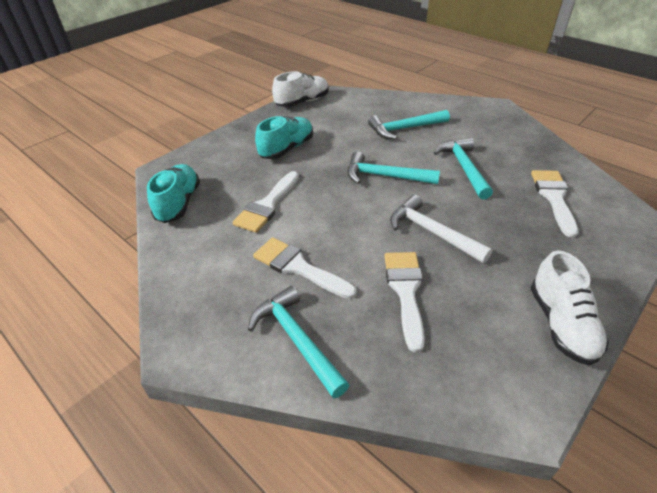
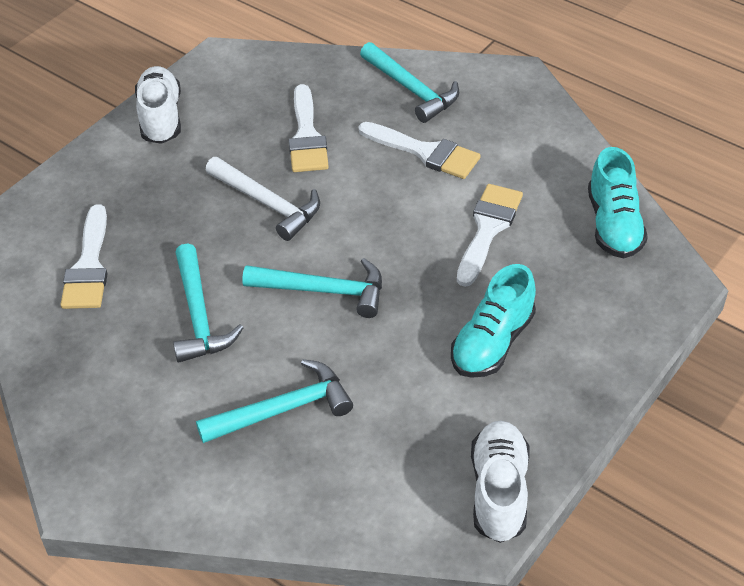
camera: 175 degrees right, 5 degrees up
(302, 102) = (499, 491): white shoe -> white shoe turned 135 degrees clockwise

